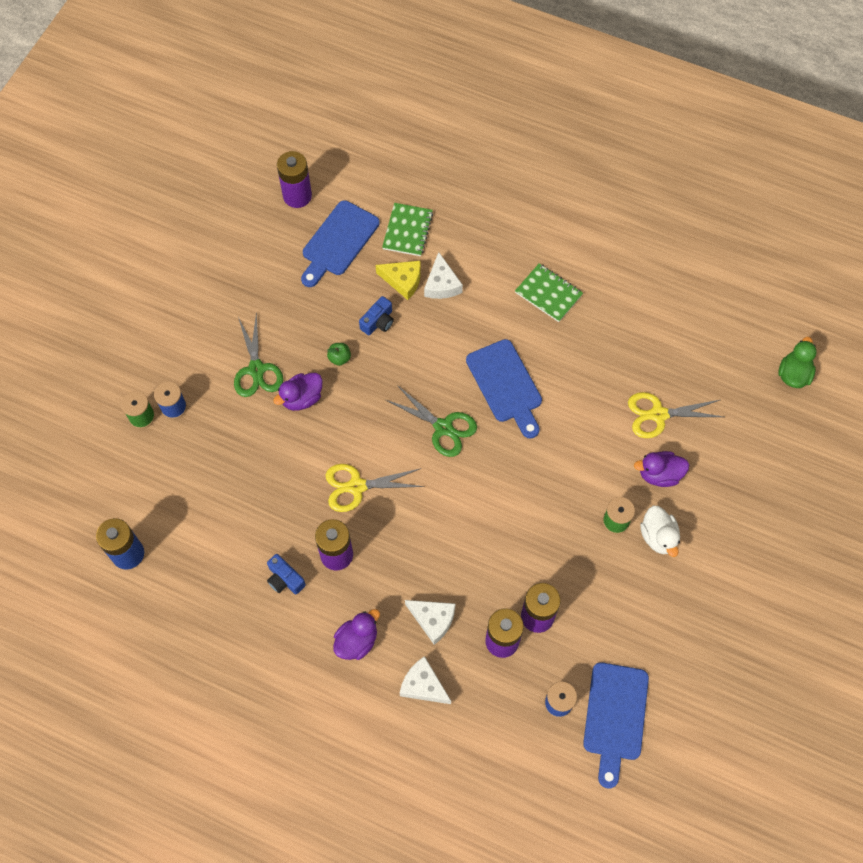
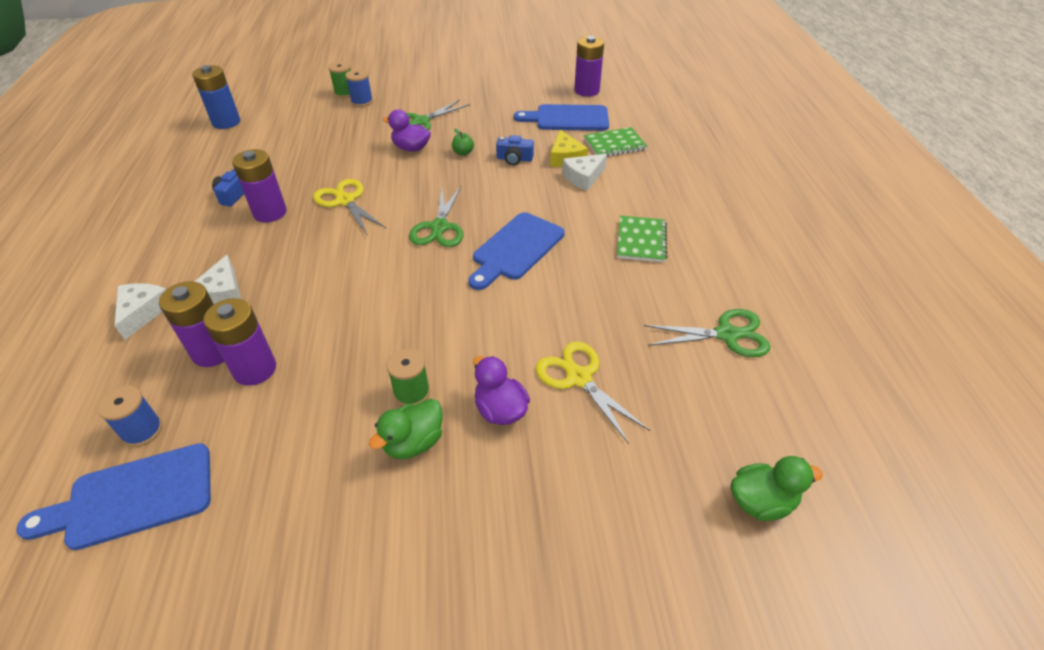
camera: 60 degrees right, 20 degrees down
(357, 641) = (183, 253): purple duck -> none
(658, 537) = (413, 442): white duck -> green duck
(671, 305) = (726, 334): none -> green scissors

